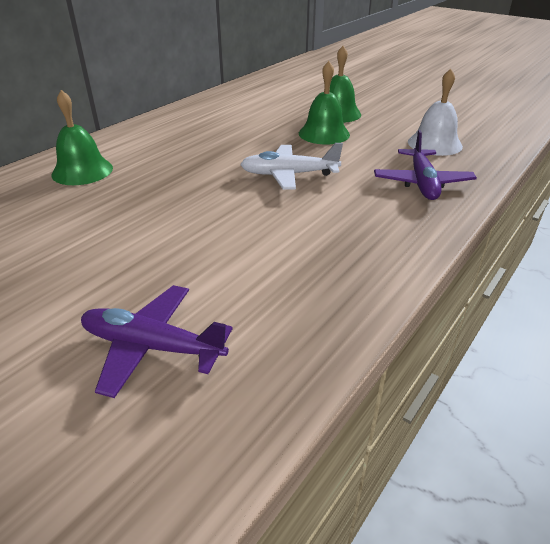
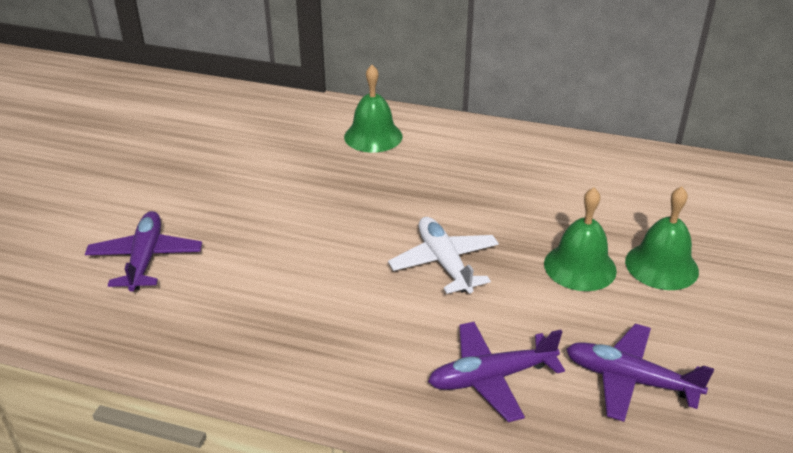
camera: 70 degrees right, 0 degrees up
(434, 144) = (629, 380): white bell -> purple plane

